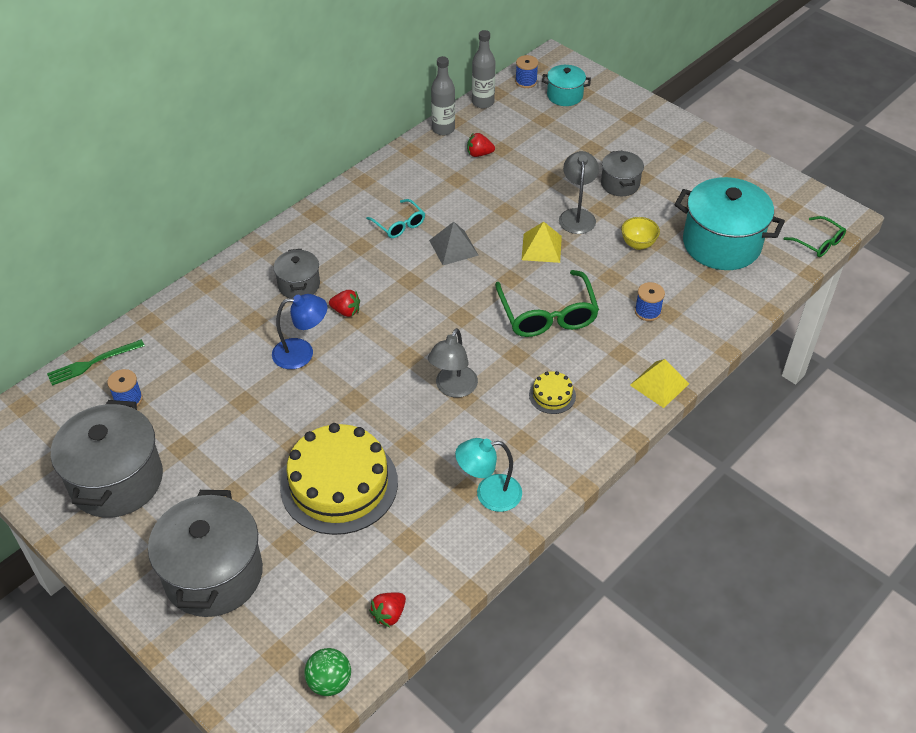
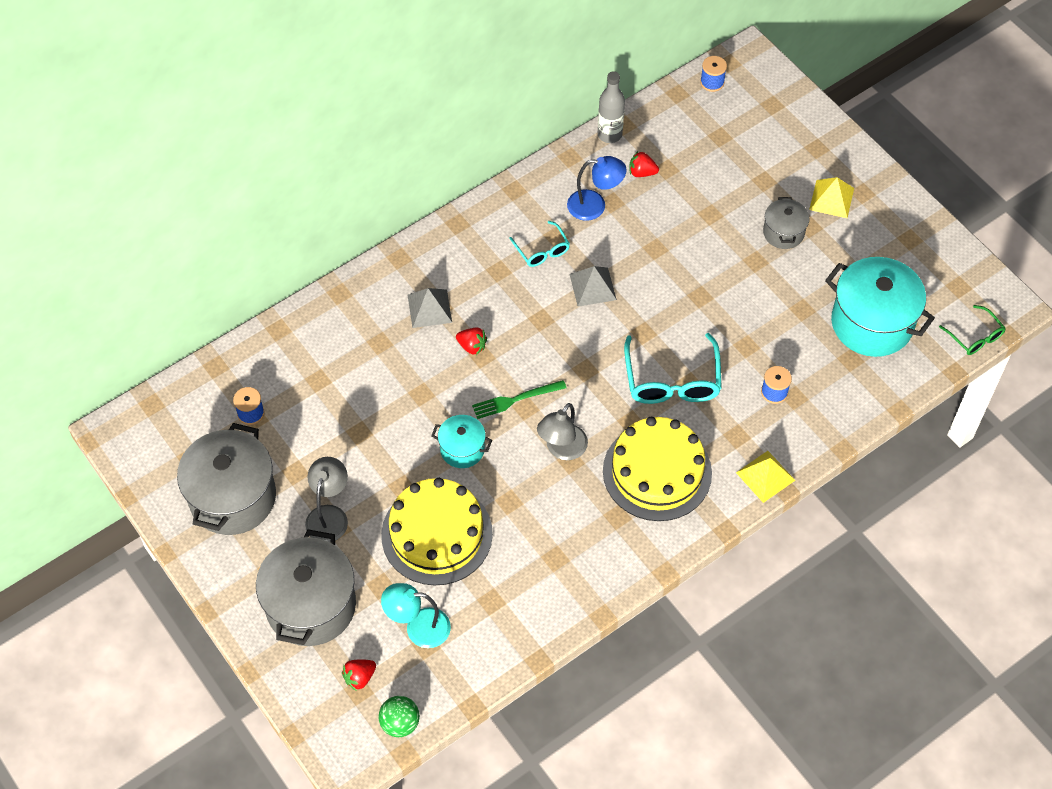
camera: 10 degrees right, 10 degrees up
(93, 363) = (220, 368): green fork -> green fork (516, 399)
(299, 285) = (429, 308): grey pot -> grey pyramid
(302, 353) = (422, 387): blue lamp -> blue lamp (595, 205)
(389, 614) = (462, 670): red strawberry -> red strawberry (359, 677)
(483, 102) = (659, 104): grey bottle -> none
(489, 494) = (575, 567): turquoise lamp -> turquoise lamp (418, 627)
(541, 248) = (683, 300): yellow pyramid -> yellow pyramid (831, 199)
(547, 314) = (672, 380): green glasses -> turquoise glasses
(552, 395) = (657, 472): yellow cake -> yellow cake, size x2.36
(565, 95) = (750, 107): turquoise pot -> turquoise pot (462, 449)
(577, 215) = (728, 266): grey lamp -> grey lamp (329, 515)
(638, 244) = (784, 310): yellow bowl -> none

